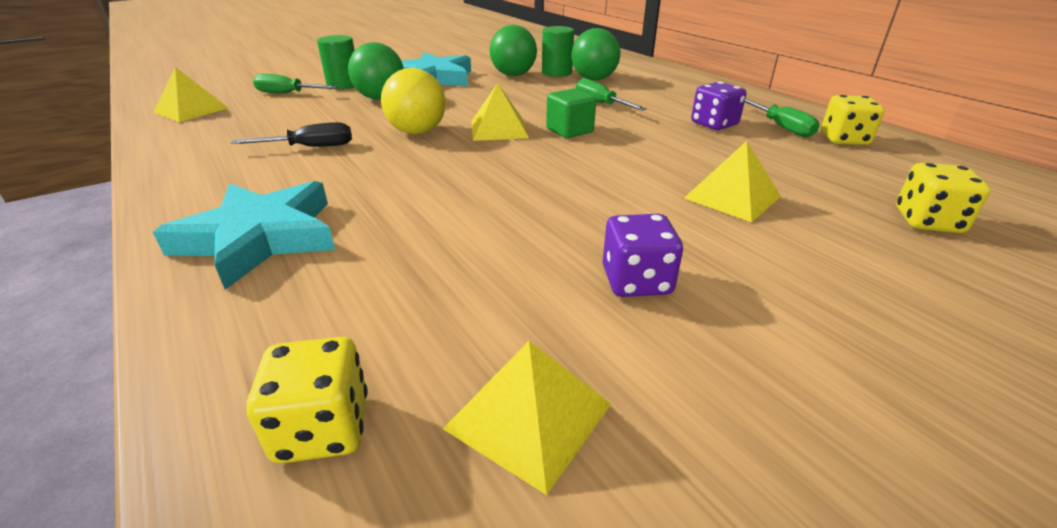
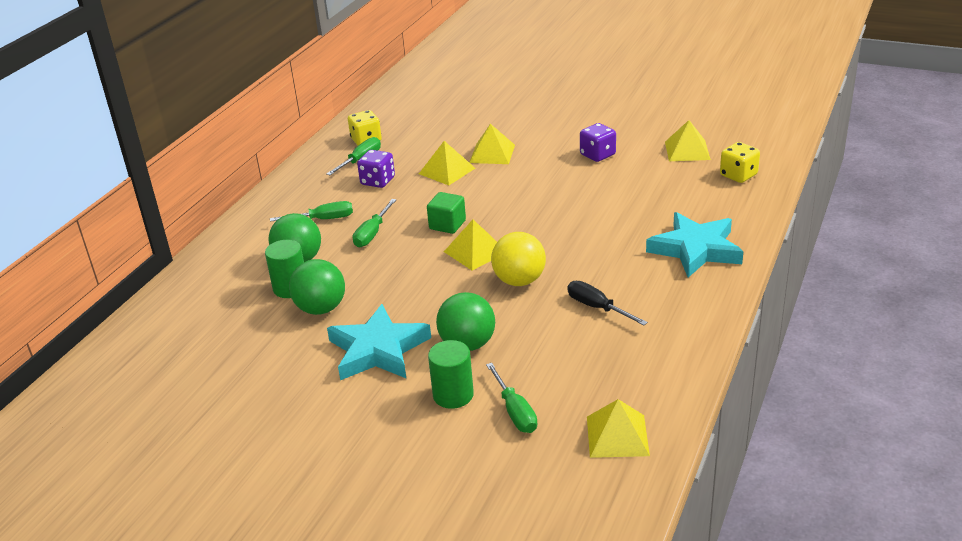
camera: 120 degrees left, 0 degrees up
(654, 94) = (323, 219): none -> green screwdriver
(704, 158) = (447, 171): none -> yellow pyramid
(927, 221) = (466, 112): yellow dice -> none

